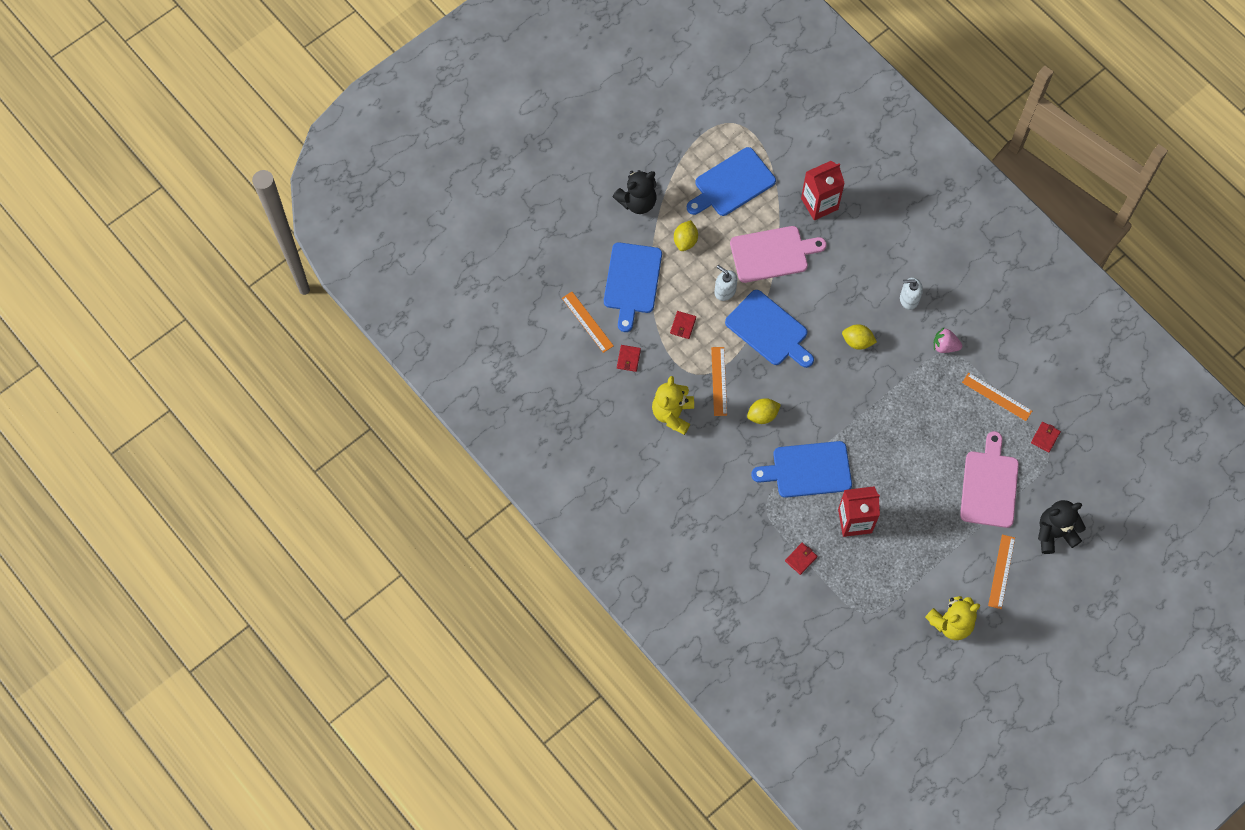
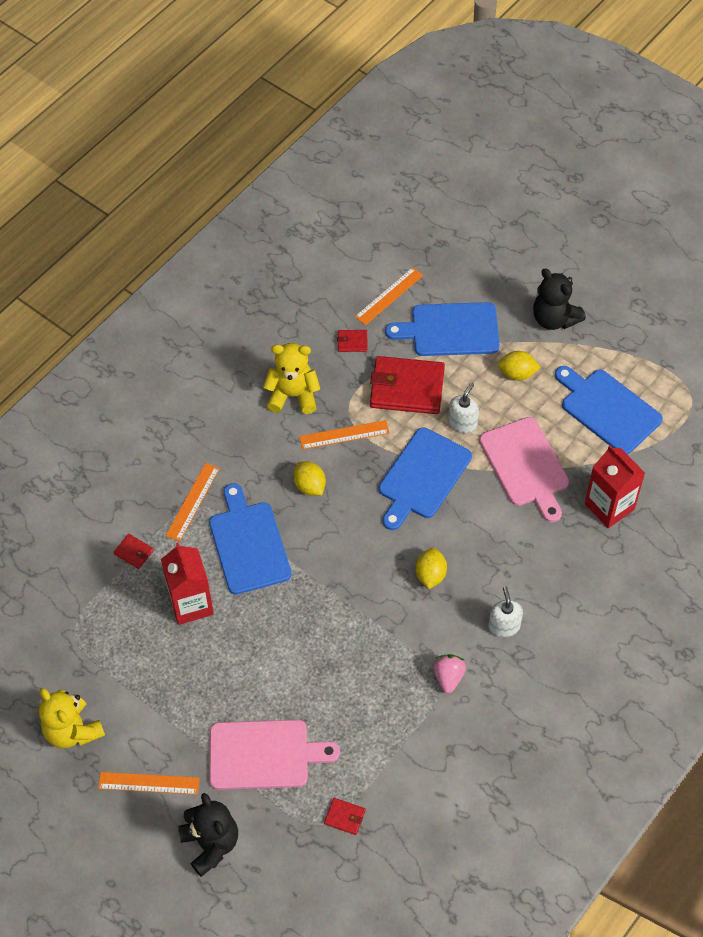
camera: 80 degrees right, 10 degrees down
(683, 325) = (407, 388): red wallet -> red wallet, size x2.32
(997, 396) = (391, 749): orange ruler -> orange ruler (193, 502)

